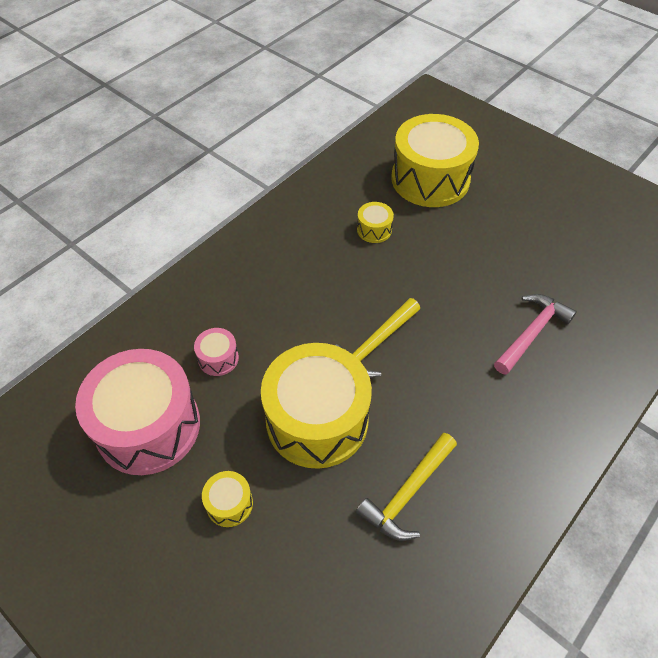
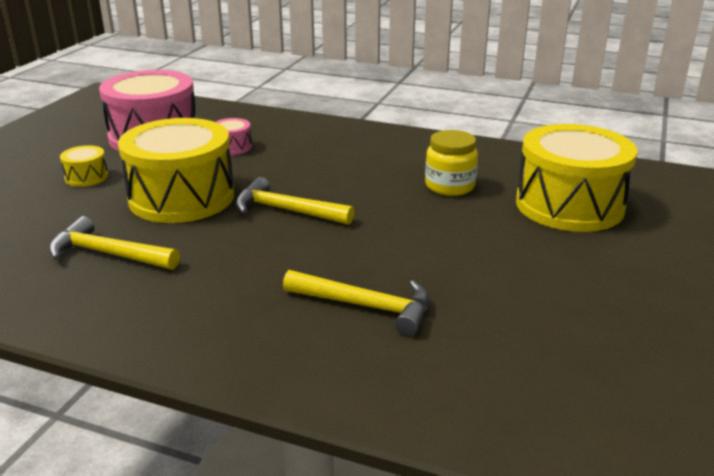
camera: 70 degrees right, 25 degrees down
(374, 230) = (450, 186): yellow drum -> yellow jar
(532, 332) = (366, 306): pink hammer -> yellow hammer

